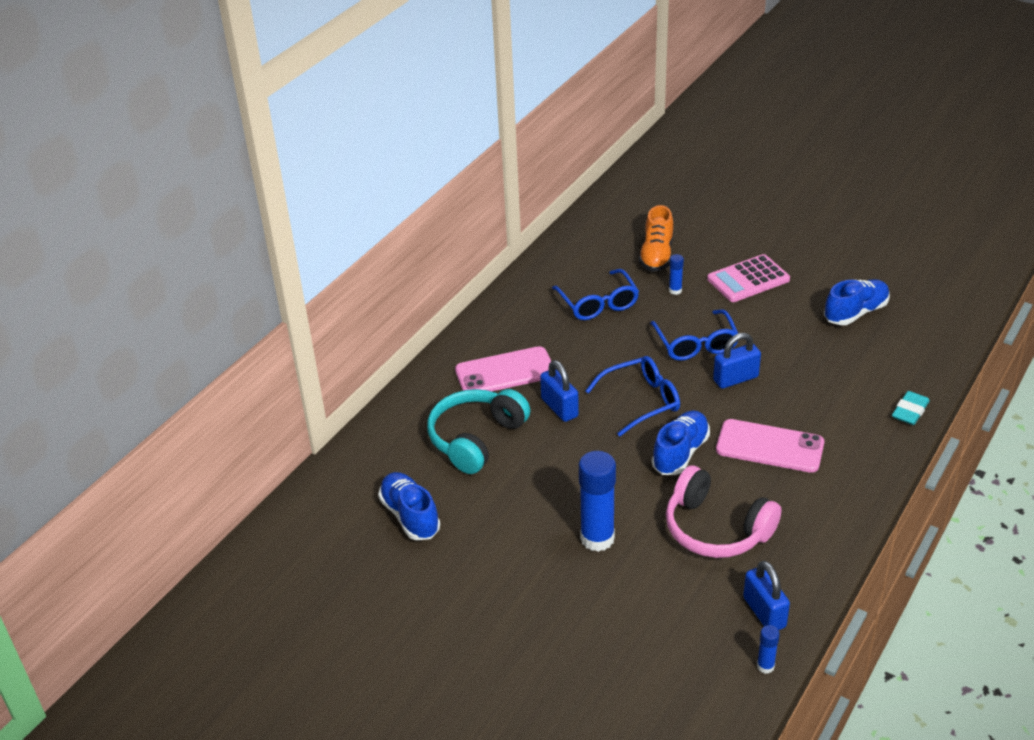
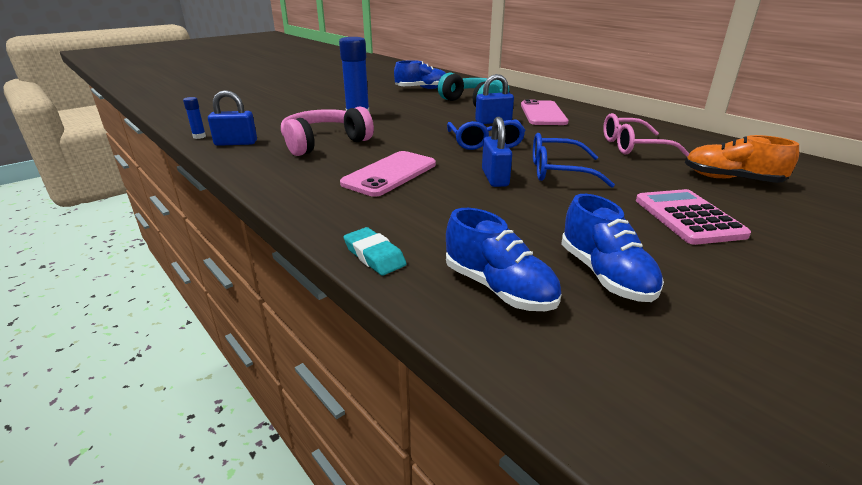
camera: 105 degrees right, 10 degrees down
(598, 303) = (633, 146): blue glasses -> pink glasses
(675, 290) = (658, 177): blue glue stick -> none
(680, 453) = (413, 145): blue shoe -> blue shoe (499, 288)

